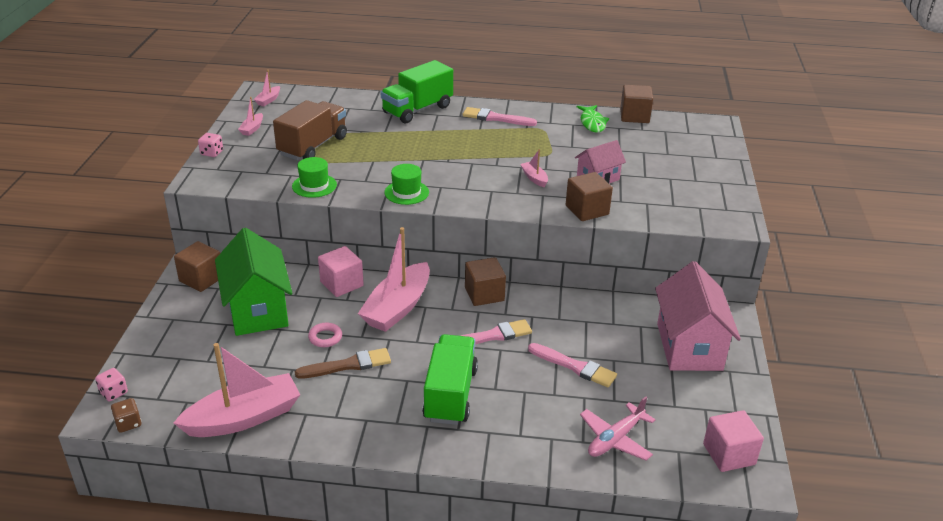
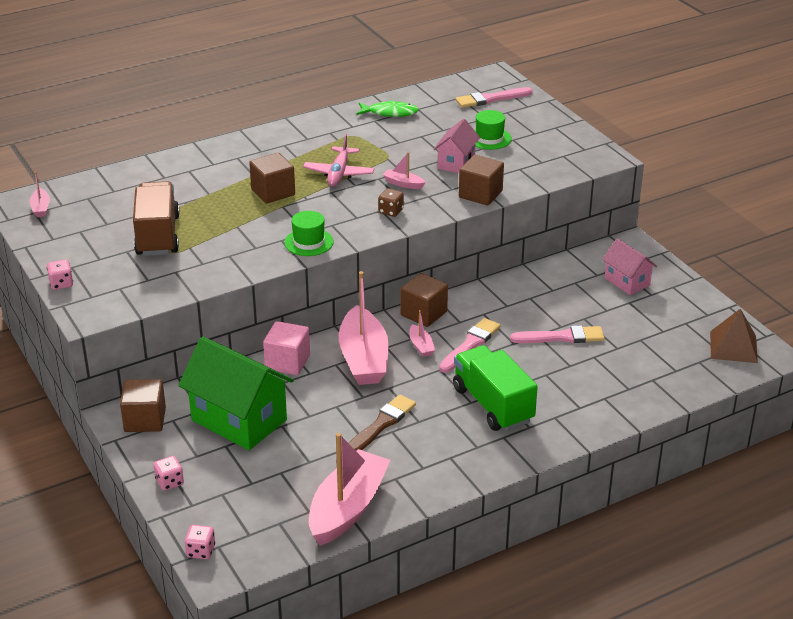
camera: 35 degrees left, 0 degrees up
(128, 423) = (251, 566): brown dice -> brown dice (391, 211)
(160, 331) = (169, 482): none -> pink dice
(252, 129) = (68, 243): pink boat -> pink boat (421, 346)
(314, 185) = (213, 272): green hat -> green hat (489, 138)
(325, 337) = (332, 413): pink ring -> none
(417, 110) = (212, 160): green truck -> none
(496, 118) = (298, 140): pink brush -> pink brush (491, 99)
(592, 123) = (390, 113): green fish -> green fish turned 45 degrees counterclockwise
(615, 439) = (649, 375): pink plane -> pink plane (339, 173)
(634, 116) = (418, 93): brown cube -> brown cube (273, 192)
(689, 346) = (627, 282): pink house -> pink house, size x0.55
(729, 454) = (733, 347): pink cube -> brown pyramid

